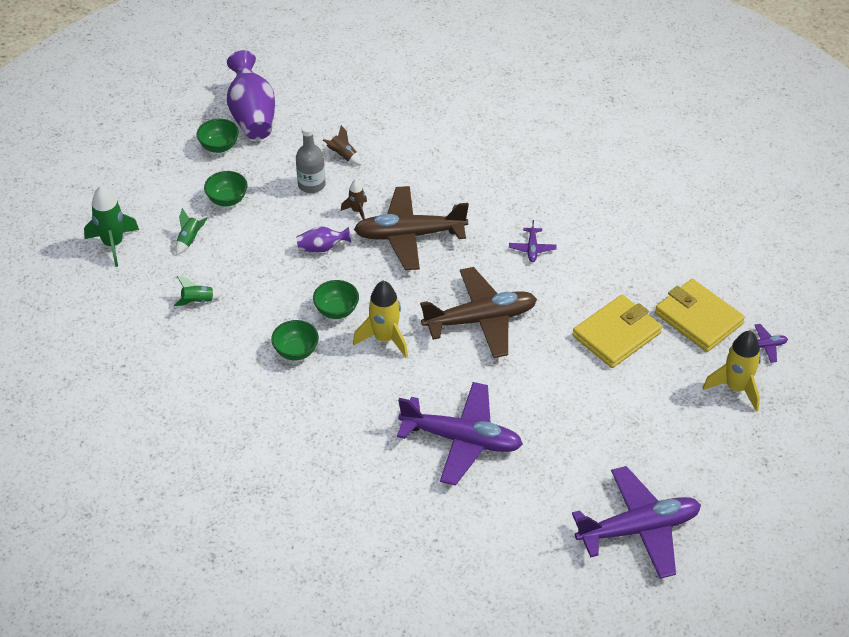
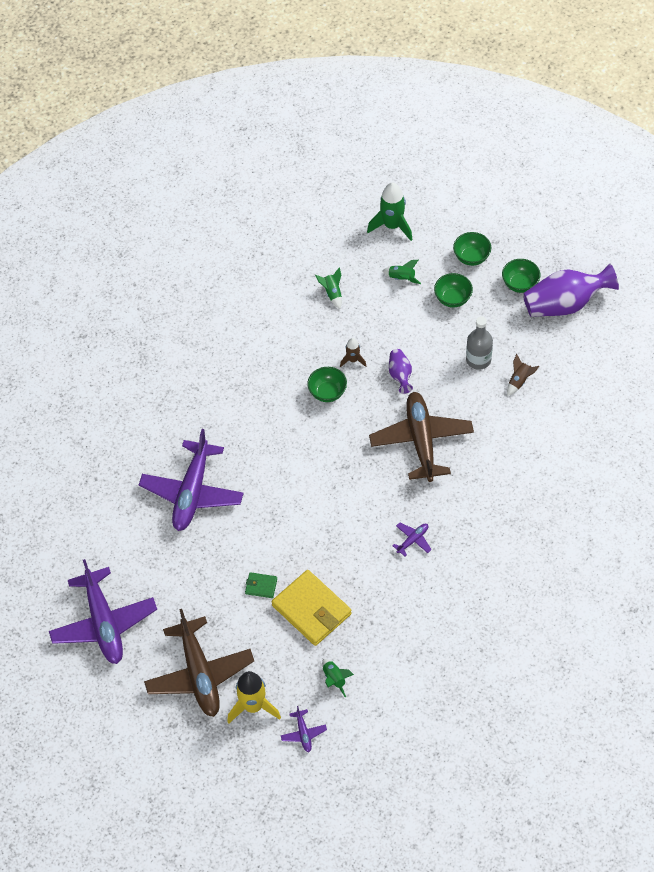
camera: 90 degrees right, 10 degrees up
(296, 351) = (281, 368): green bowl -> green bowl (471, 257)
(357, 211) = (448, 398): brown rocket -> brown rocket (353, 360)
(385, 339) = (298, 430): yellow rocket -> none
(480, 320) = (323, 501): brown plane -> brown plane (199, 674)
(532, 248) = (413, 540): purple plane -> purple plane turned 135 degrees clockwise
(587, 377) = (261, 586): none -> green wallet
(698, 318) = (334, 679): yellow wallet -> green rocket

